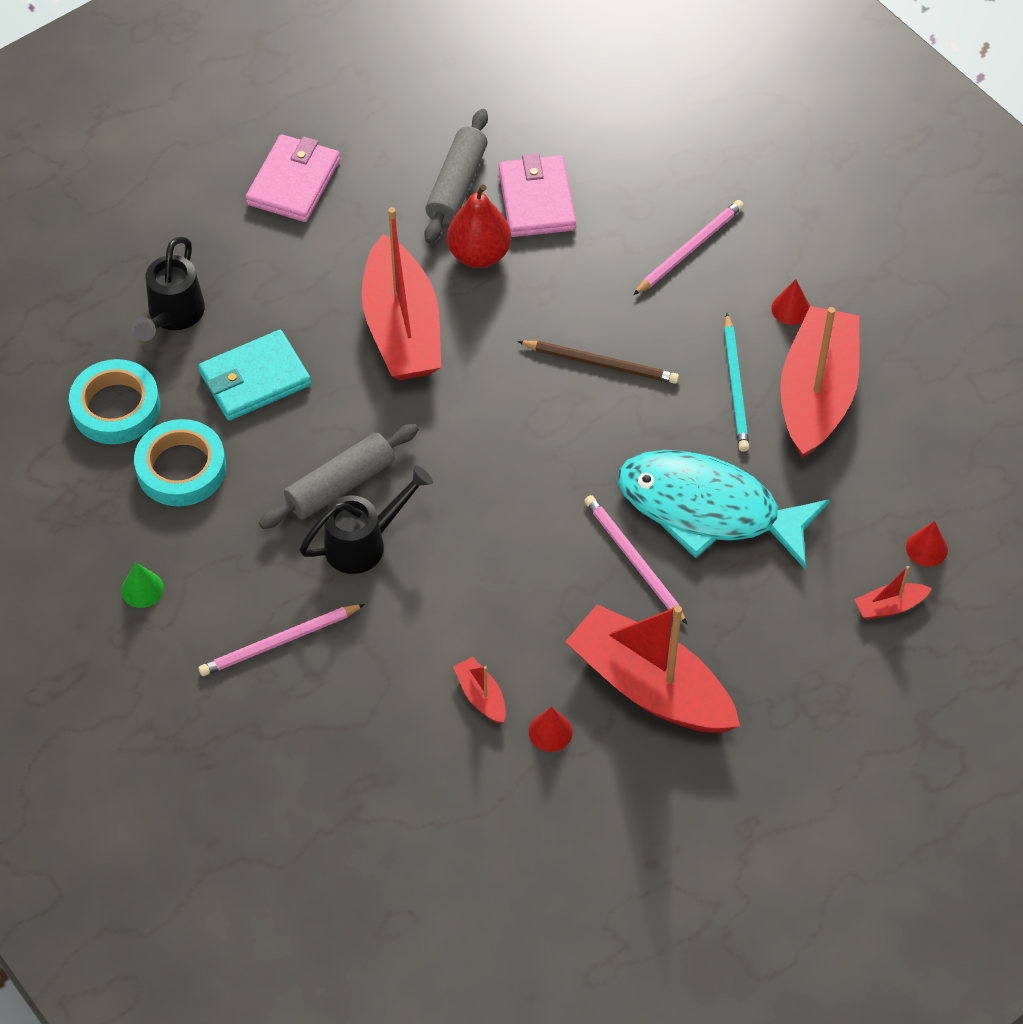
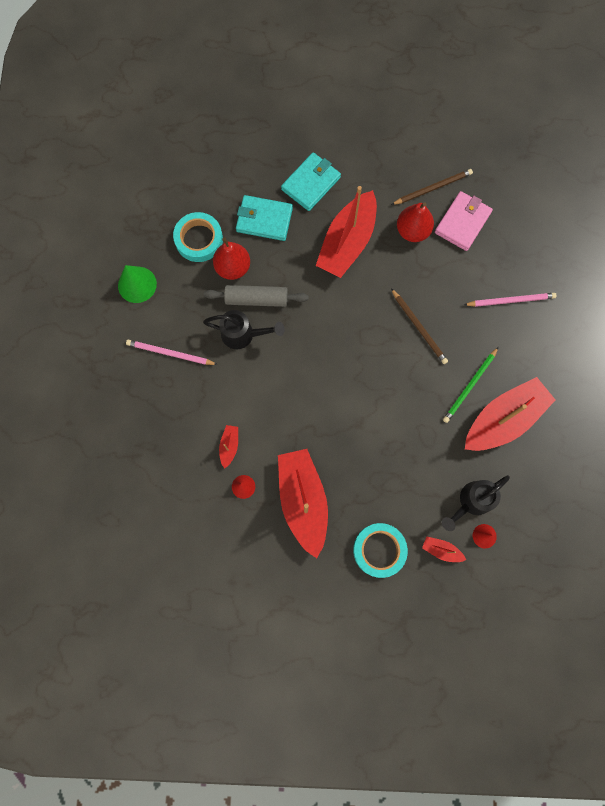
camera: 40 degrees right, 20 degrees up
(116, 407) = (196, 189): turquoise tape -> turquoise tape (379, 550)
(142, 589) = (137, 284): green cone -> green cone, size x1.74
(173, 317) = (255, 163): black watering can -> black watering can (471, 502)
(267, 469) = (233, 267): none -> red pear
(279, 290) = (311, 183): none -> turquoise wallet
(294, 182) = (362, 133): pink wallet -> none
(456, 185) = (433, 188): grey rolling pin -> brown pencil
(633, 560) = (349, 435): pink pencil -> none
(708, 509) = (403, 437): turquoise fish -> none
(735, 386) = (469, 386): turquoise pencil -> green pencil
(791, 309) = (530, 367): red cone -> none

